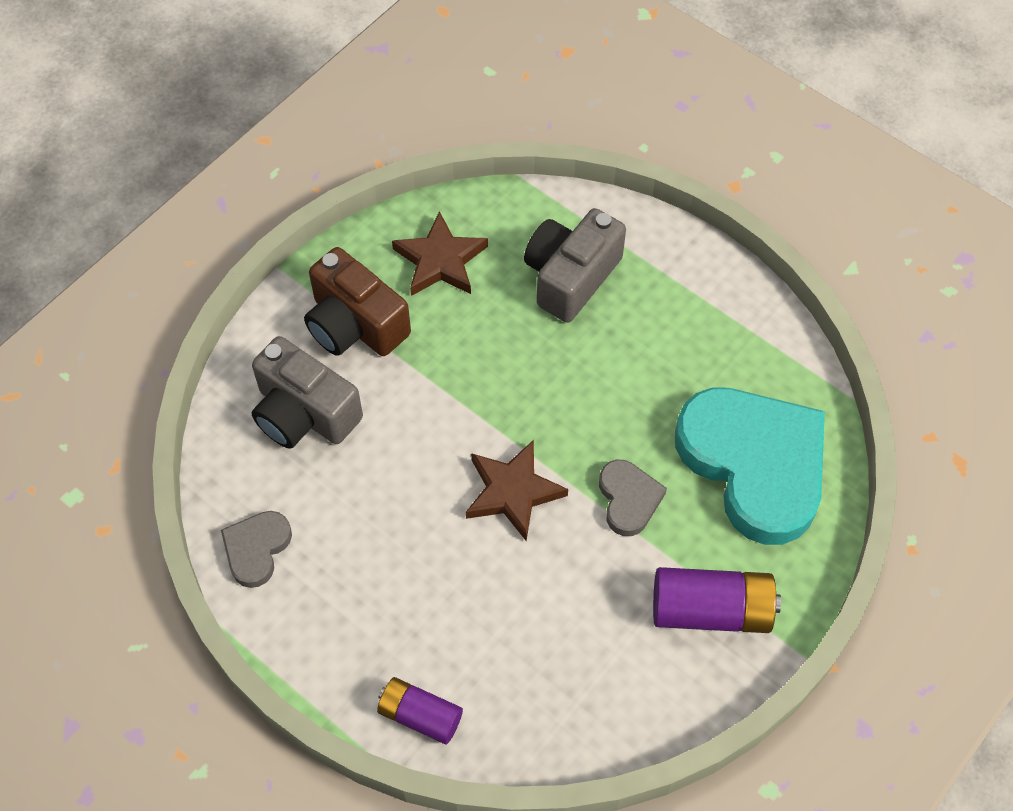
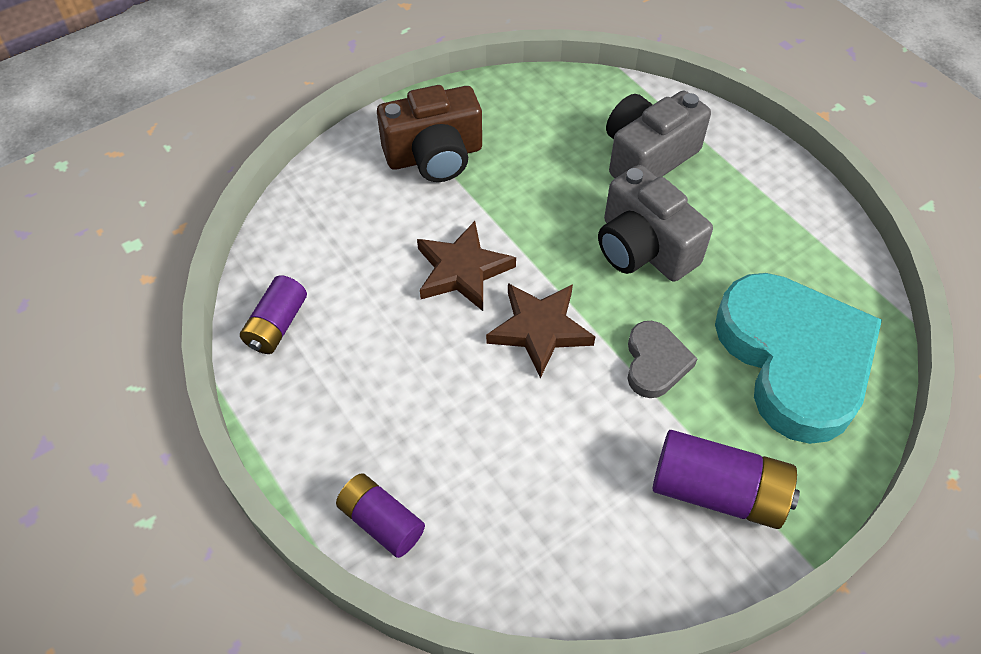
camera: 15 degrees right, 5 degrees down
(256, 549) = (277, 325): grey heart -> purple battery
(304, 413) = (363, 218): grey camera -> grey camera (643, 248)
(355, 324) = (434, 156): brown camera -> brown camera turned 75 degrees counterclockwise
(440, 260) = (529, 120): brown star -> brown star (462, 270)

